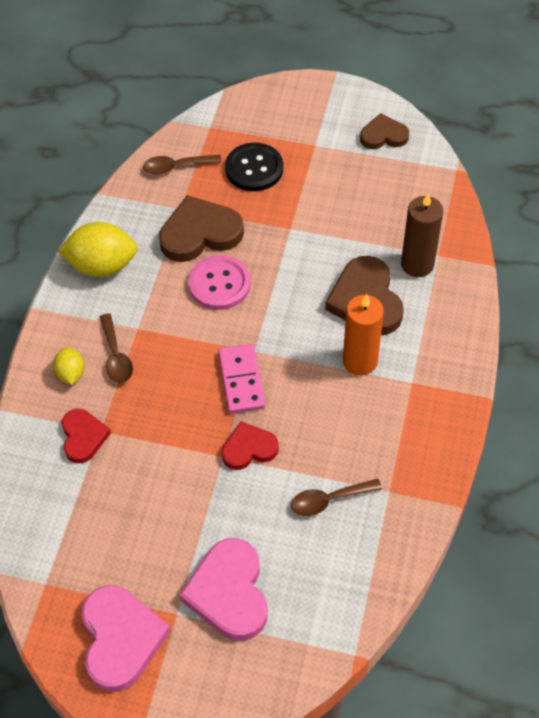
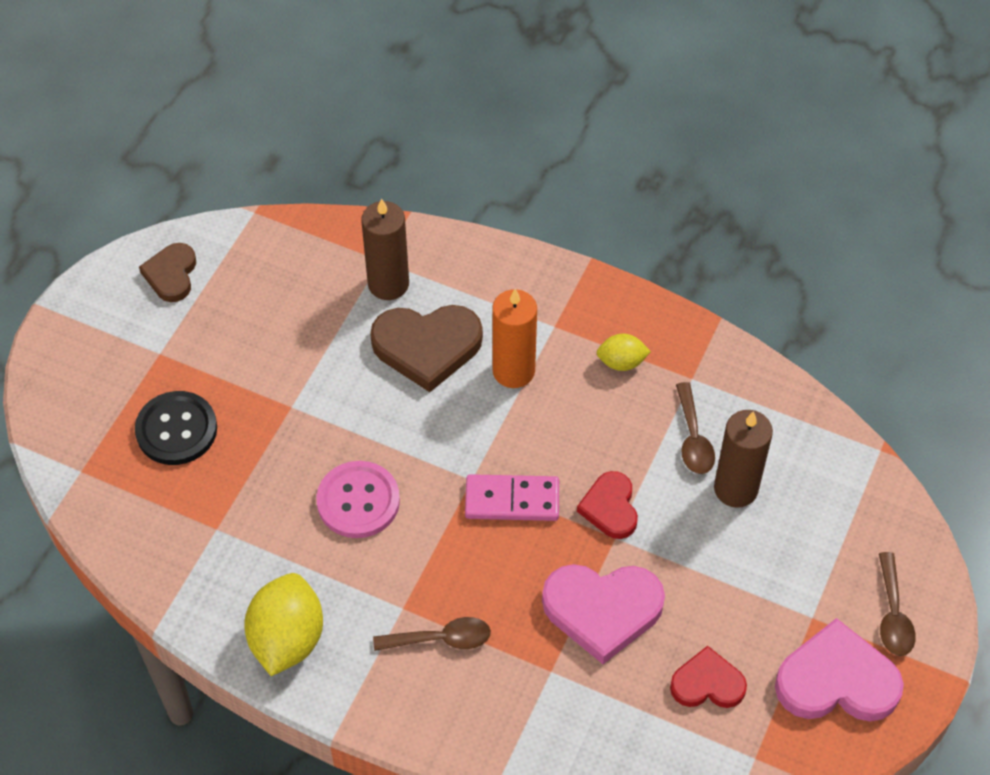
camera: 80 degrees left, 0 degrees up
(71, 373) = (456, 697): yellow lemon -> yellow lemon (621, 362)
(83, 437) = (556, 692): red heart -> red heart (707, 683)
(176, 167) = (140, 523): brown spoon -> brown spoon (893, 614)
(200, 233) = (267, 511): brown heart -> none
(229, 592) = (793, 558): pink heart -> pink heart (602, 610)
(287, 539) = (735, 489): none -> brown candle

